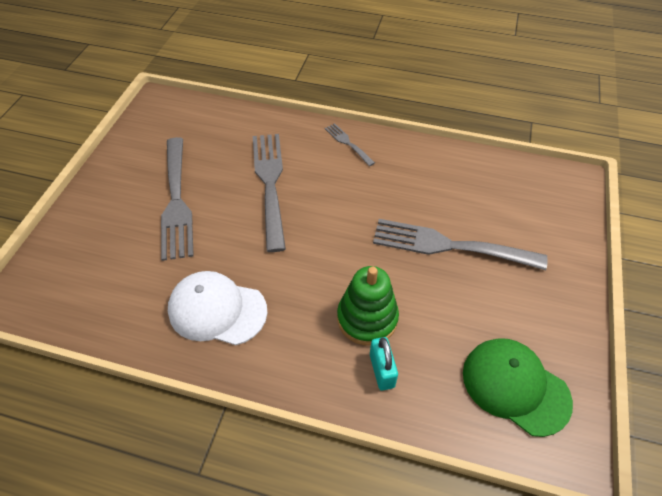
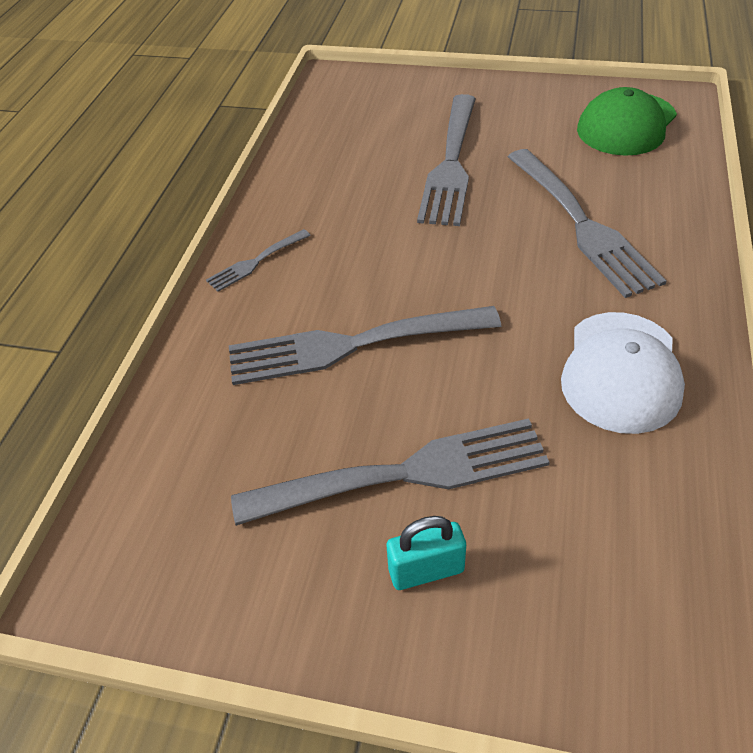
camera: 90 degrees left, 5 degrees down
(367, 318) = (581, 224): green stacking toy -> grey fork
(381, 370) = (649, 210): turquoise padlock -> turquoise padlock (426, 570)

